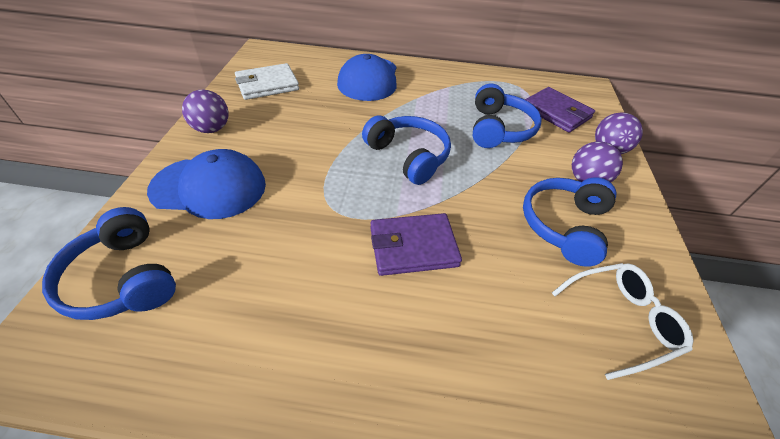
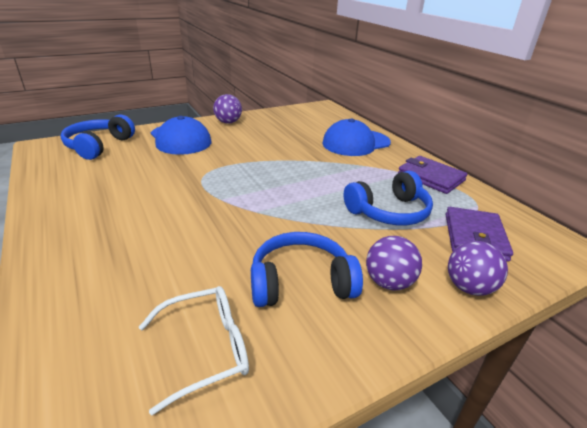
camera: 55 degrees right, 15 degrees down
(267, 85) = (291, 119): white wallet -> none
(408, 156) = (290, 184): blue headphones -> none
(413, 247) = (196, 215): purple wallet -> purple wallet (431, 177)
(621, 320) = (206, 349): white glasses -> white glasses turned 60 degrees counterclockwise

